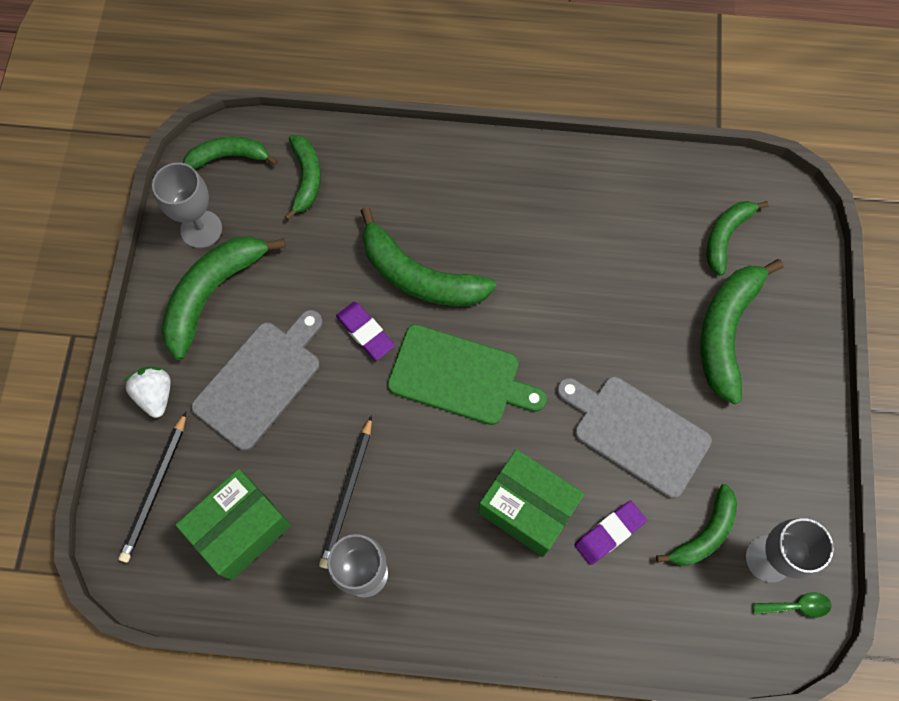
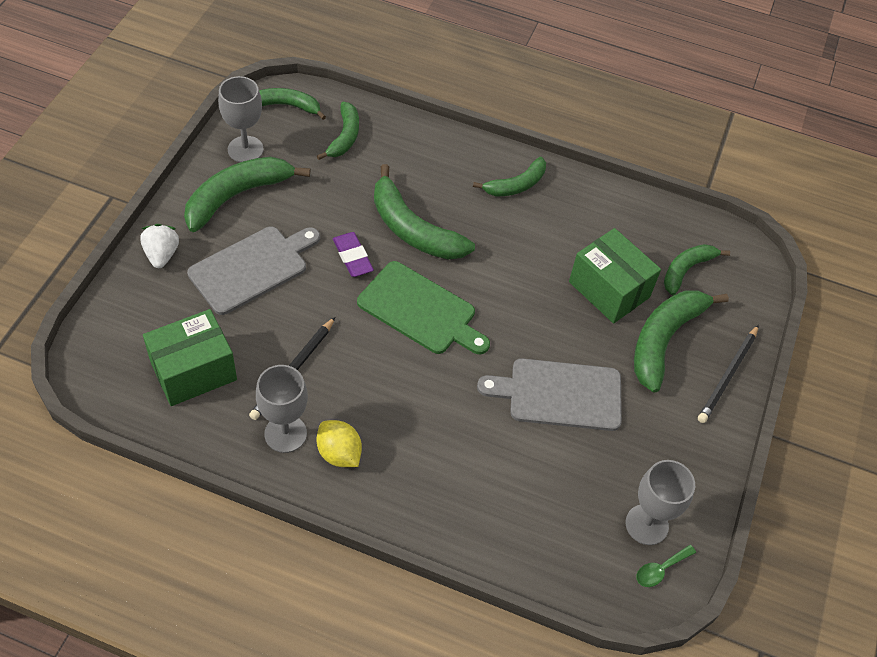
camera: 10 degrees right, 15 degrees down
(155, 489) = (134, 322): black pencil -> black pencil (728, 376)
(428, 578) = (339, 453): none -> yellow lemon
(527, 508) = (444, 424): green box -> green box (609, 289)
(609, 533) = (510, 464): purple eraser -> none
(636, 433) = (559, 394): grey cutting board -> grey cutting board turned 45 degrees counterclockwise
(704, 533) = (595, 488): green banana -> green banana (516, 185)
(796, 606) = (660, 569): green spoon -> green spoon turned 135 degrees clockwise

